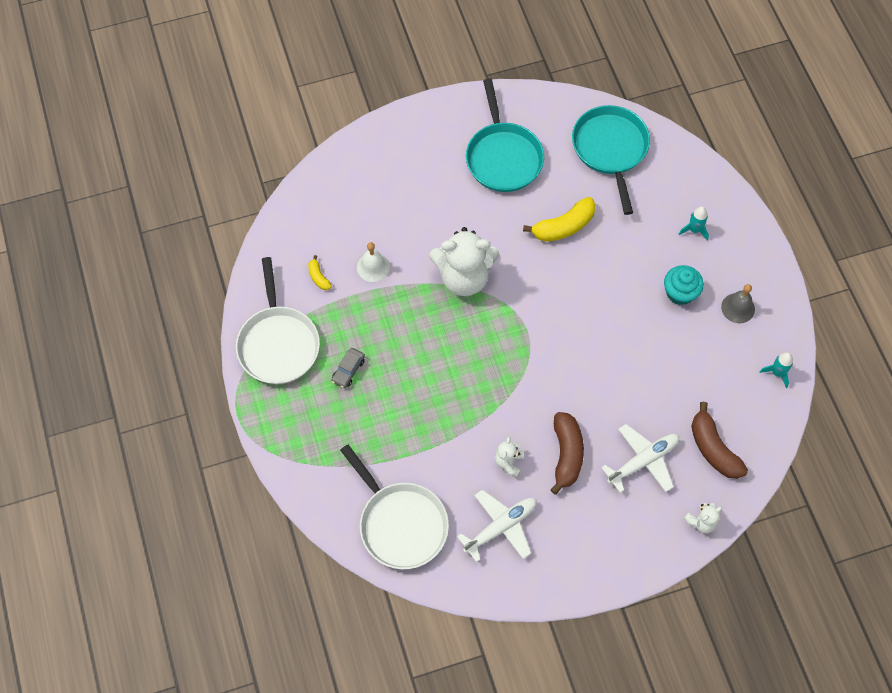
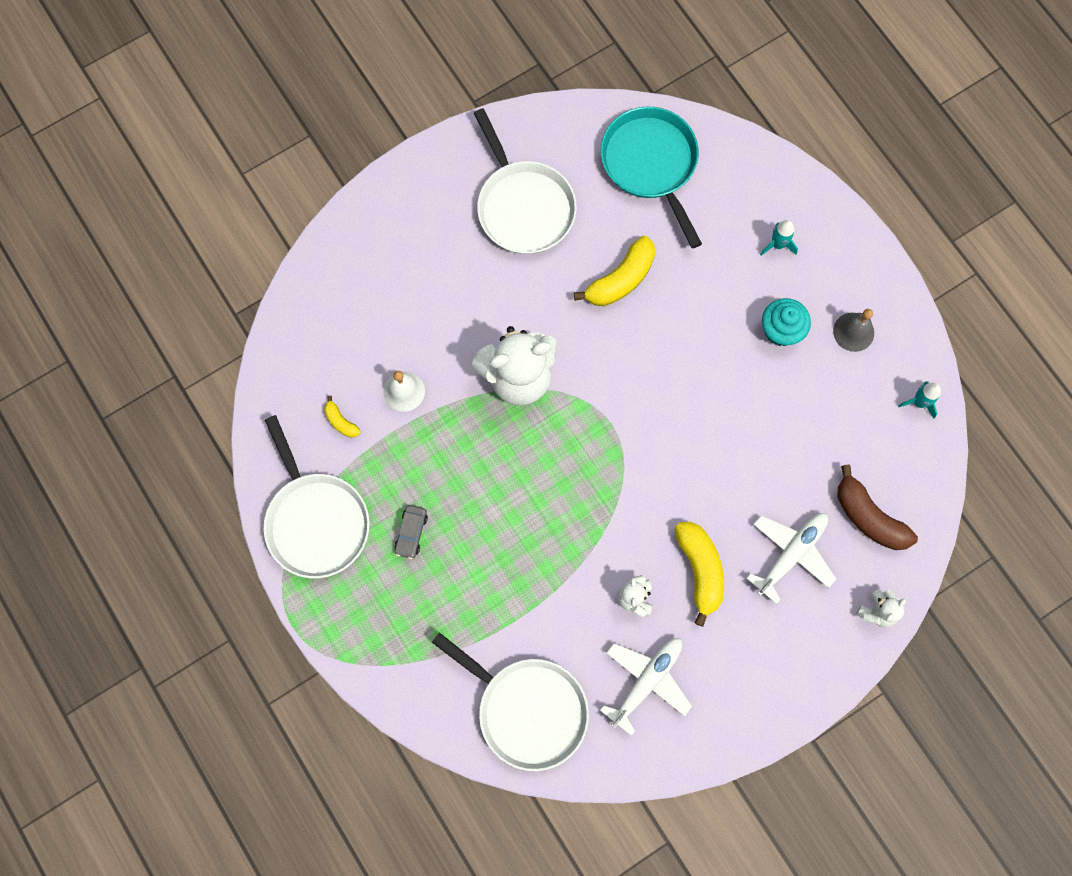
camera: 15 degrees left, 10 degrees up
(503, 157) = (524, 207): turquoise pan -> white pan
(566, 454) = (700, 570): brown banana -> yellow banana

